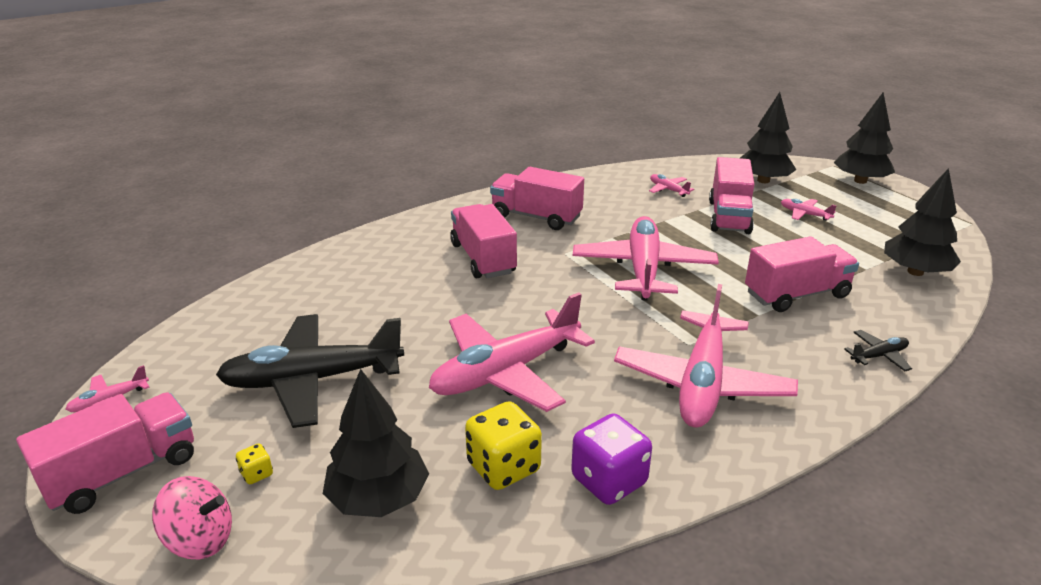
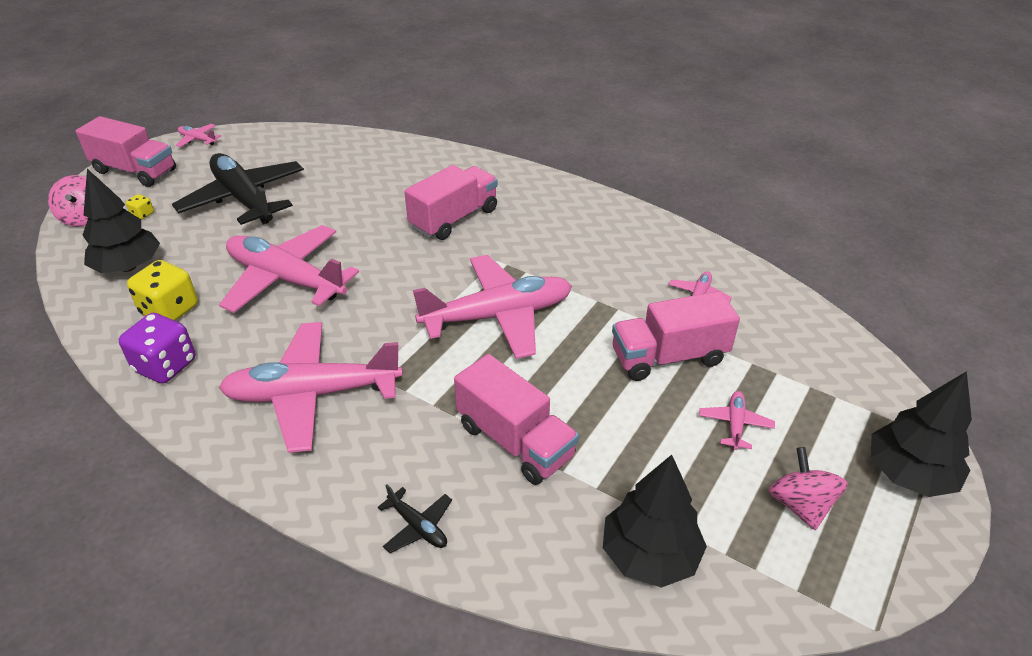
camera: 65 degrees right, 10 degrees up
(536, 217) = (555, 225): pink truck -> none
(763, 180) = (805, 371): black tree -> none
(879, 215) = (800, 505): none -> pink spinning top

